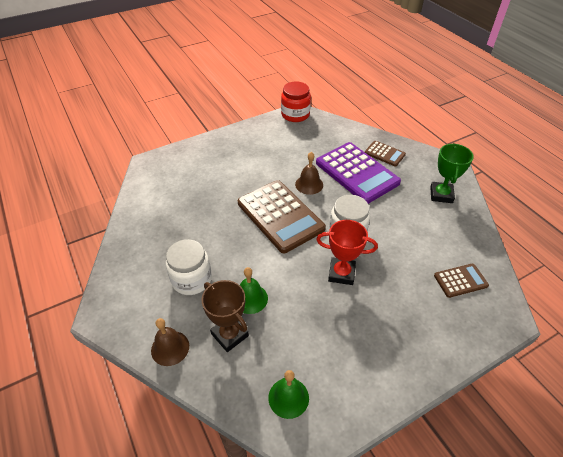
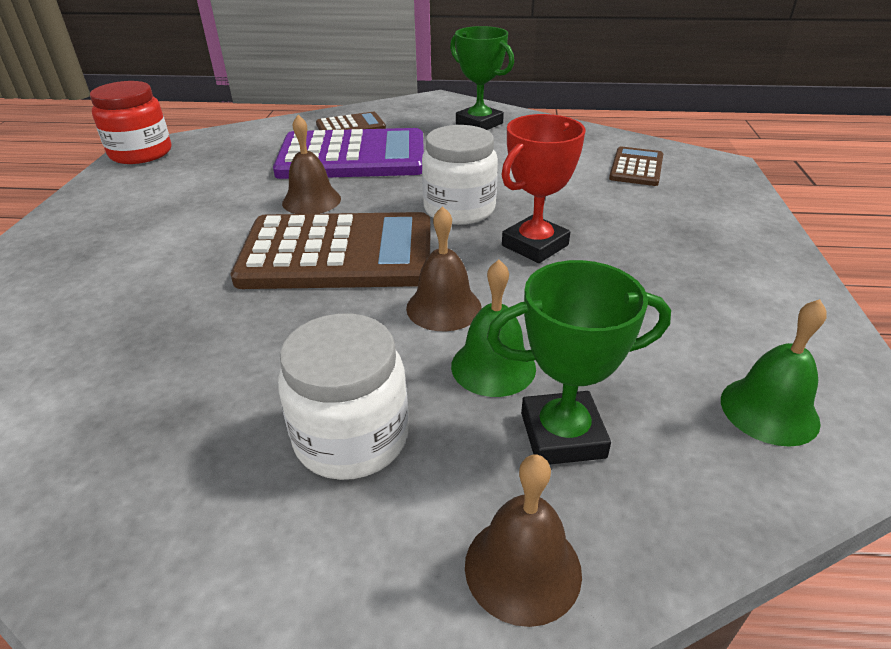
camera: 55 degrees left, 10 degrees down
(229, 335) = (562, 435): brown trophy -> green trophy
(273, 266) = (444, 307): none -> brown bell

